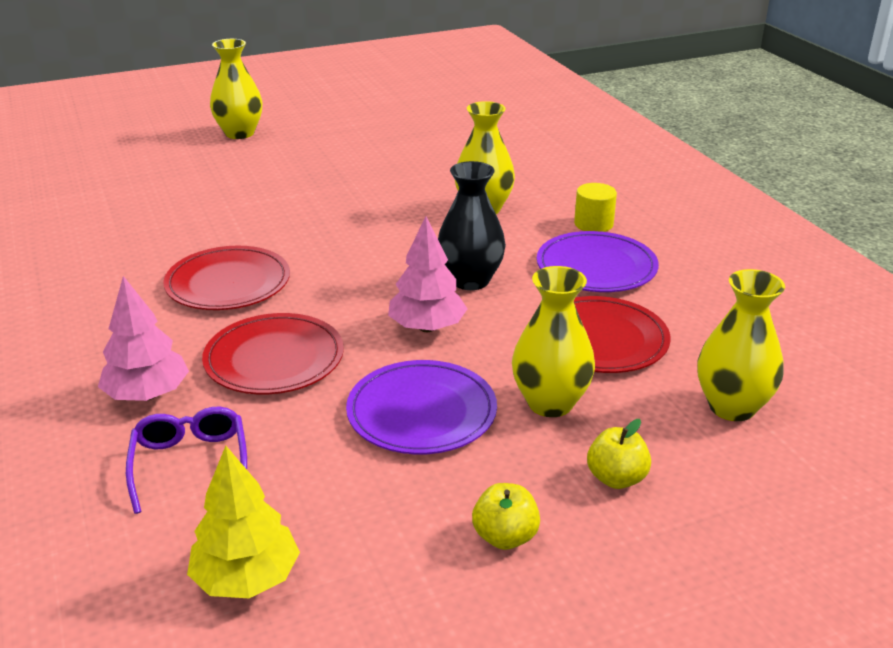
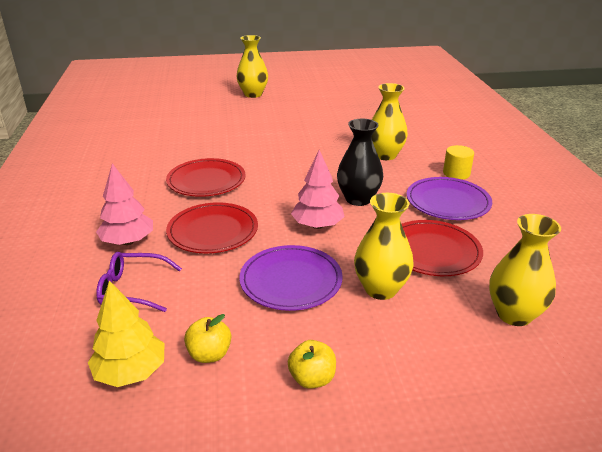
camera: 15 degrees right, 0 degrees up
(190, 463) = (132, 289): purple glasses -> purple glasses turned 90 degrees counterclockwise
(616, 478) = (408, 351): yellow apple -> yellow apple (209, 354)

